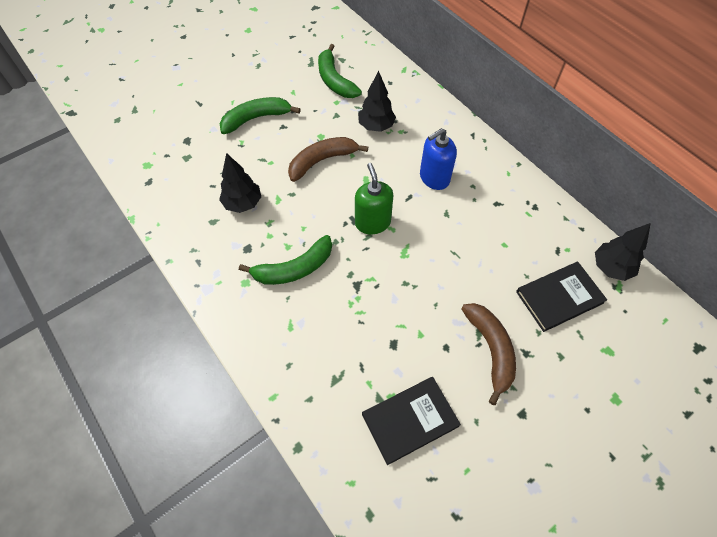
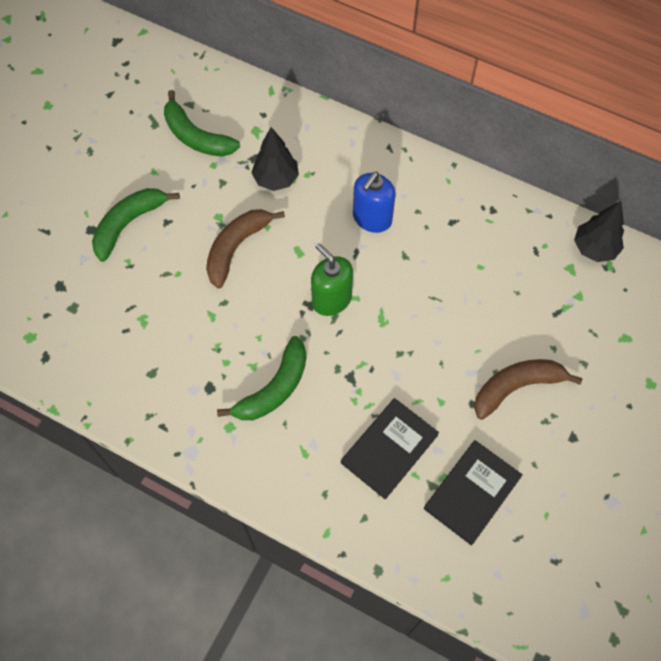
camera: 25 degrees left, 5 degrees up
(243, 203) = (174, 337): black tree -> none
(491, 350) = (516, 387): brown banana -> brown banana turned 75 degrees counterclockwise
(559, 297) = (558, 302): black book -> black book (389, 449)

